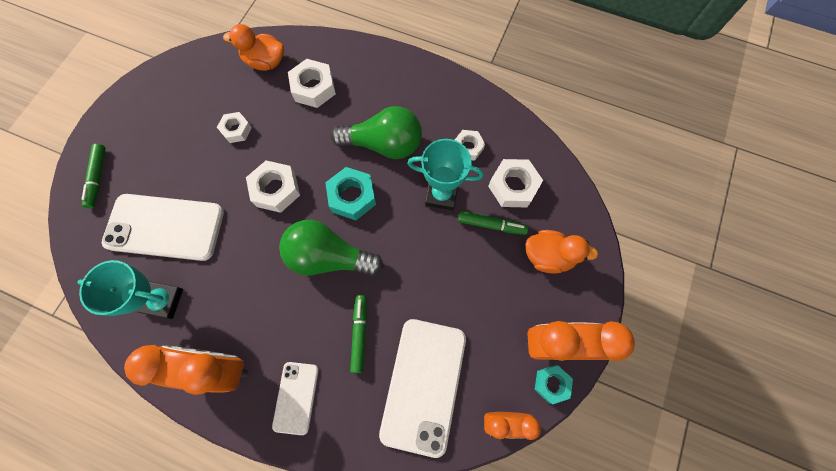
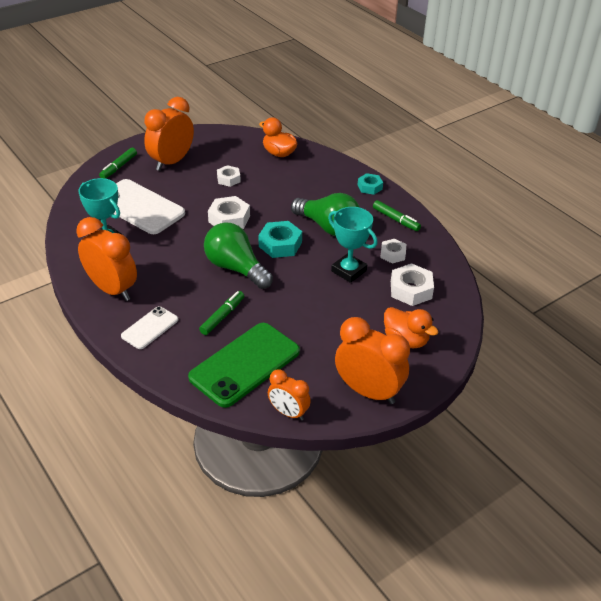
camera: 30 degrees right, 30 degrees down
(155, 137) = (171, 162): none -> orange clock
(313, 88) = (302, 179): white nut -> none
(423, 385) = (245, 364): white phone -> green phone
(491, 225) = (374, 303): green marker -> green marker (396, 220)
(551, 384) = (344, 411): turquoise nut -> turquoise nut (369, 187)

